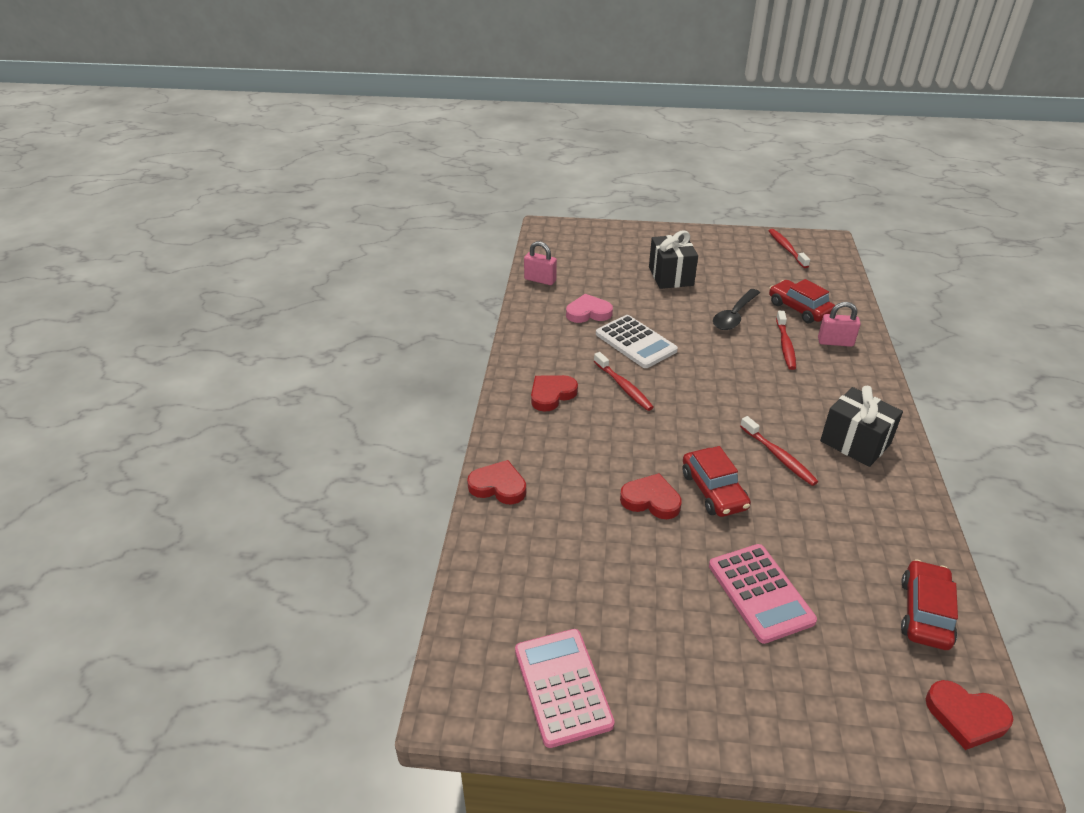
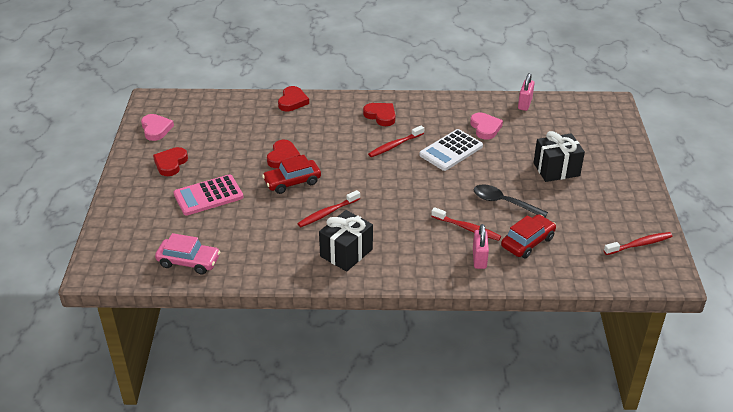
camera: 85 degrees right, 0 degrees up
(563, 687) = (156, 129): pink calculator -> pink heart
(785, 345) = (467, 228): red toothbrush -> red toothbrush turned 150 degrees counterclockwise
(925, 613) = (189, 261): red car -> pink car
(966, 717) = (117, 265): red heart -> red heart (170, 163)

